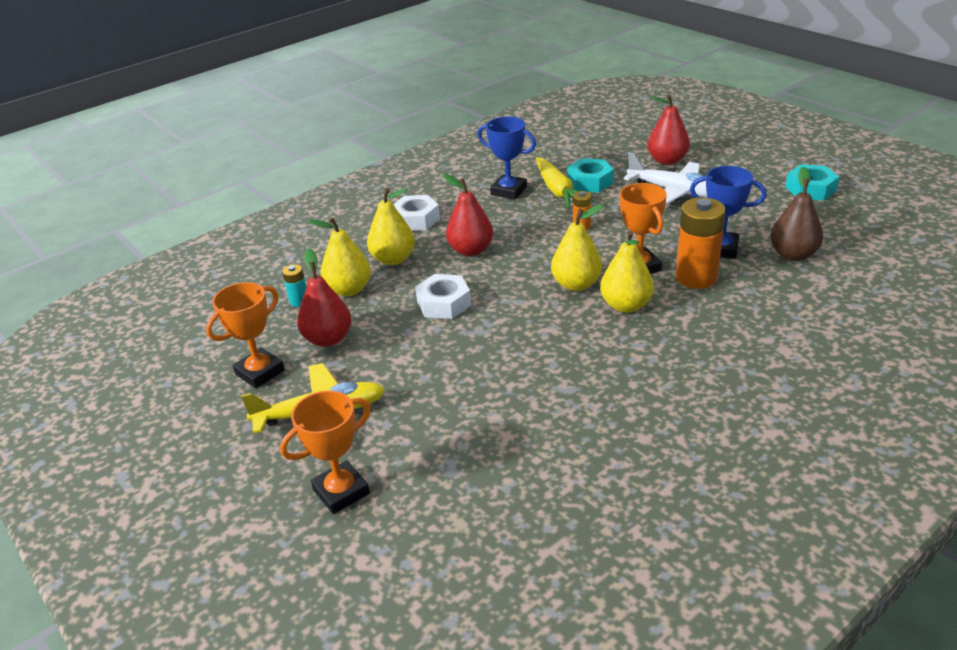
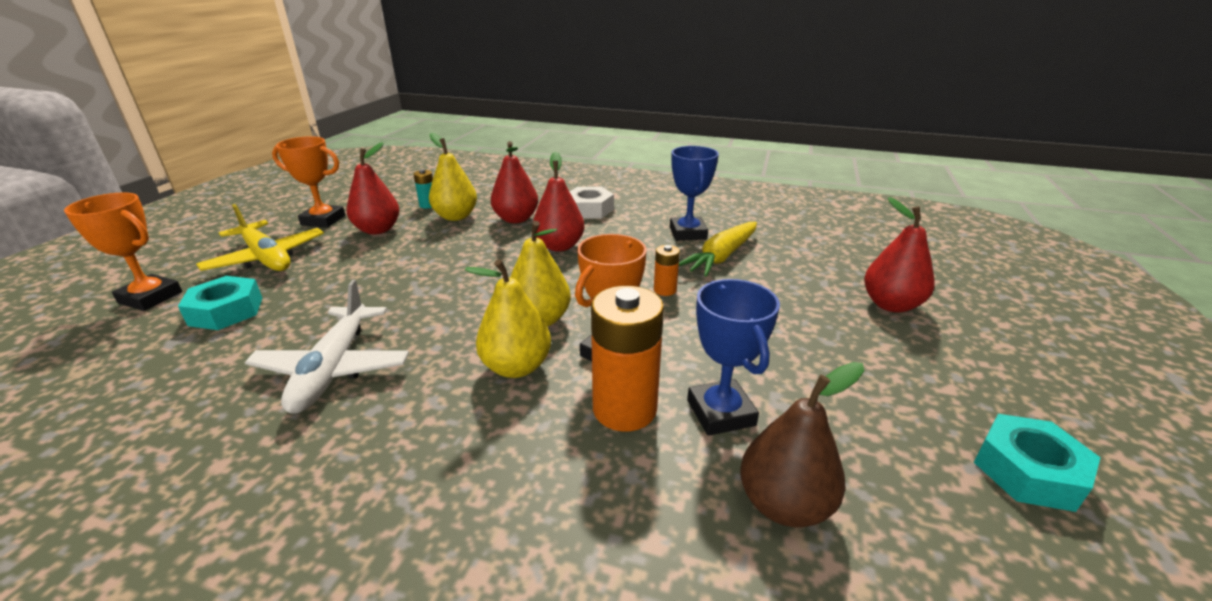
camera: 55 degrees right, 5 degrees down
(393, 259) = (516, 219): yellow pear -> red pear
(444, 303) = (457, 260): white nut -> none
(590, 182) = (764, 269): turquoise nut -> turquoise nut (226, 311)
(674, 191) = (823, 331): white plane -> white plane (333, 368)

